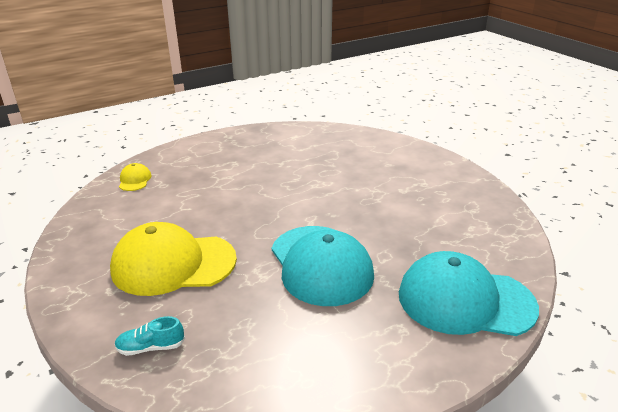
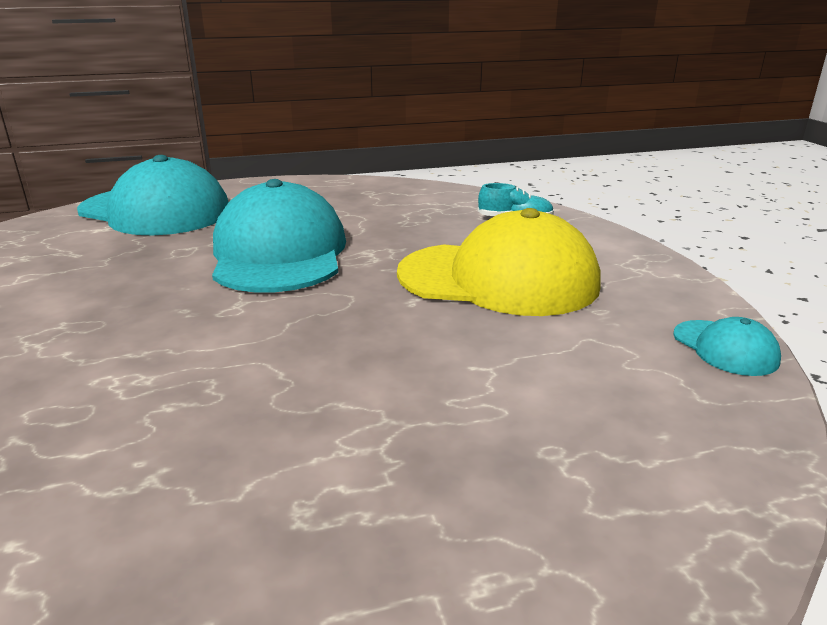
camera: 165 degrees left, 5 degrees down
(70, 234) = (725, 348): none -> turquoise cap
(135, 180) = (657, 492): yellow cap -> none

